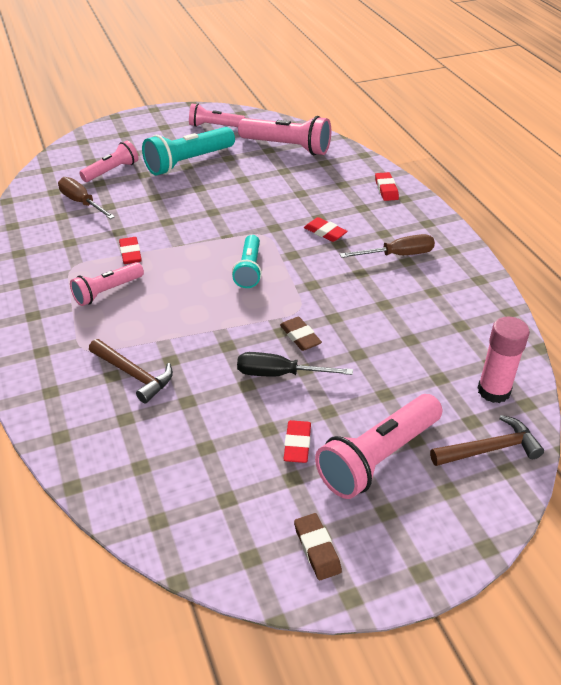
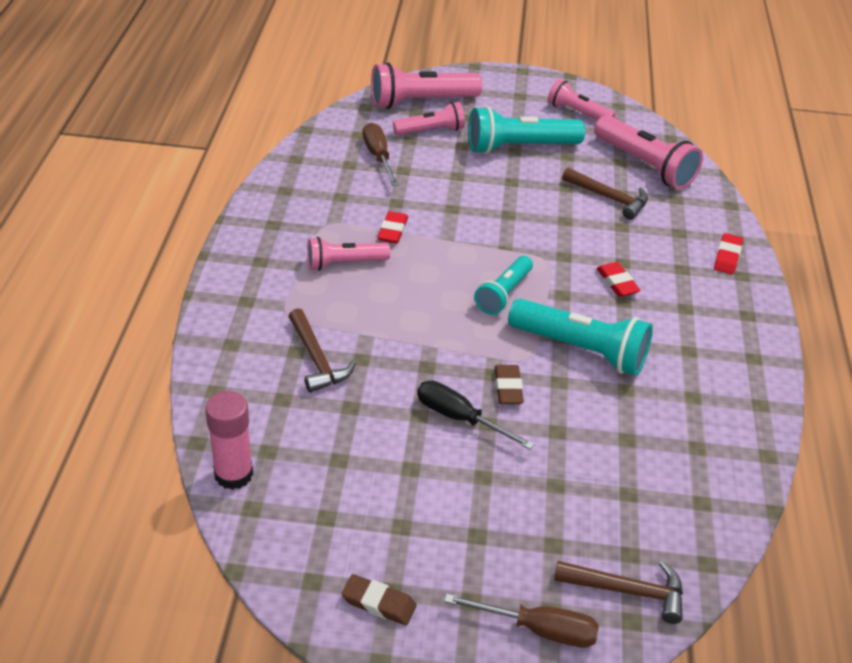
camera: 25 degrees right, 0 degrees up
(278, 177) = (609, 198): none -> brown hammer
(297, 444) = (429, 496): red eraser -> none
(317, 549) = (378, 603): brown eraser -> brown eraser turned 75 degrees counterclockwise
(333, 288) = (580, 350): none -> turquoise flashlight
(378, 457) = (501, 545): pink flashlight -> pink flashlight (421, 101)
(397, 255) = (683, 340): brown screwdriver -> brown screwdriver (538, 629)
(493, 391) = (680, 533): pink glue stick -> pink glue stick (233, 474)

